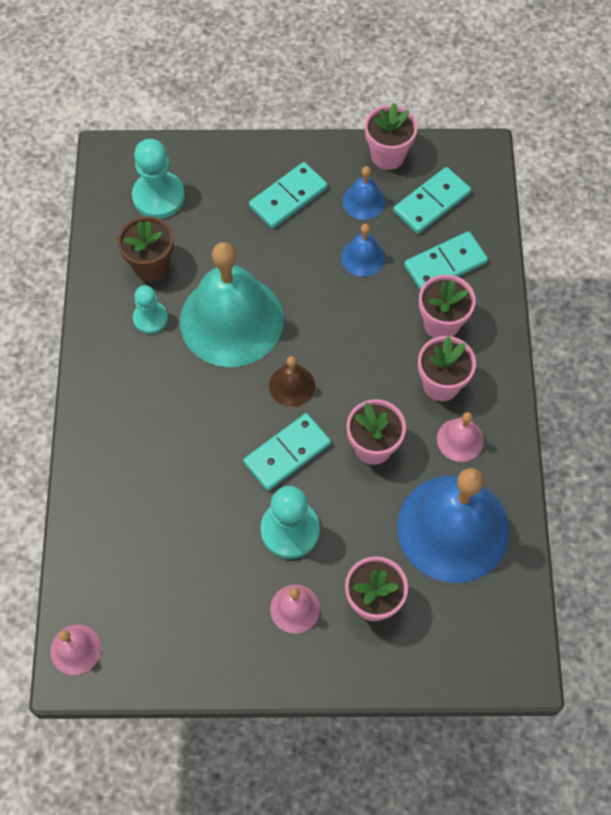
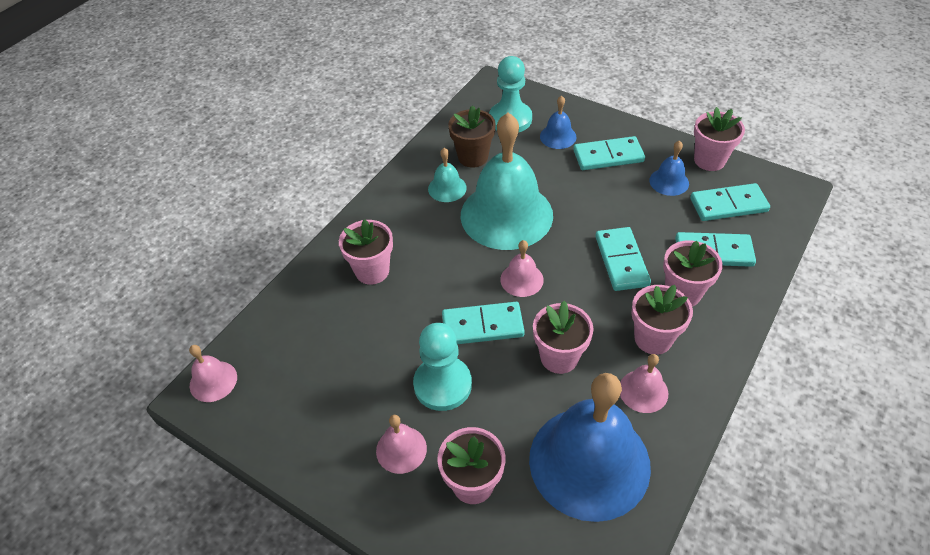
camera: 35 degrees right, 15 degrees down
(142, 453) = (372, 271): none -> pink flower pot
(150, 318) = (447, 188): turquoise pawn -> turquoise bell
(292, 385) = (521, 279): brown bell -> pink bell
(363, 257) = (643, 218): blue bell -> blue bell (558, 136)
(370, 317) = (621, 261): none -> turquoise domino

